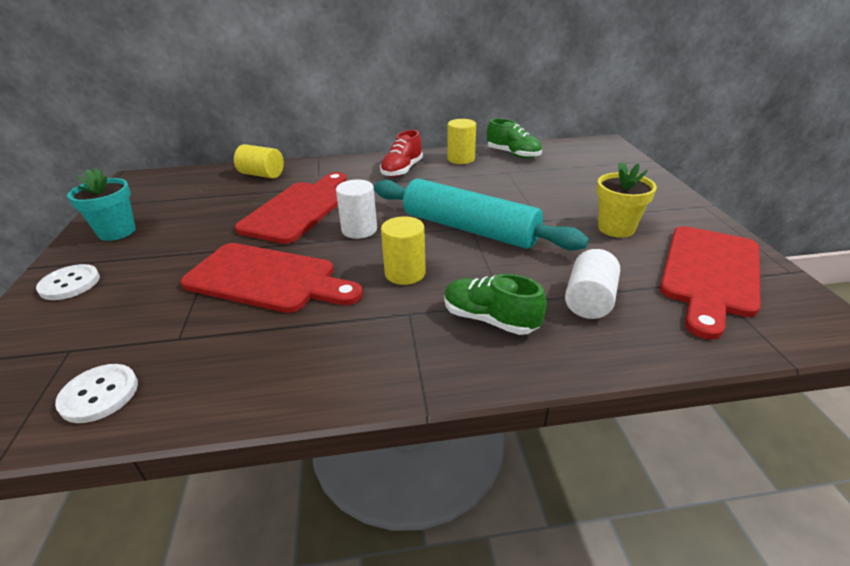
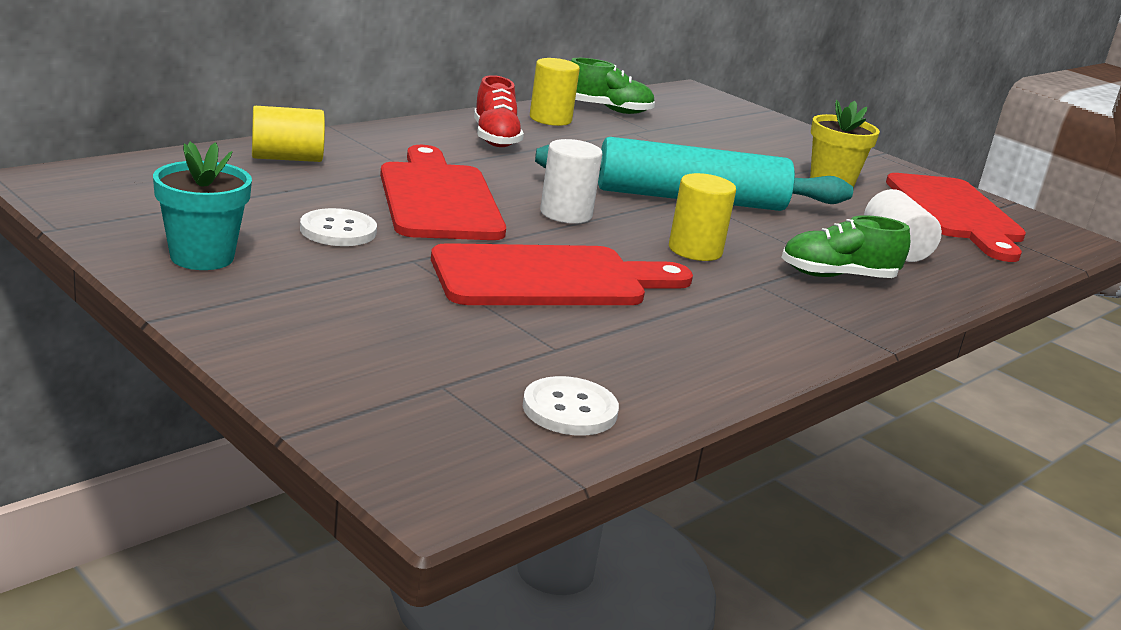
camera: 40 degrees left, 10 degrees down
(70, 284) = (276, 326): white button -> white button (338, 230)

